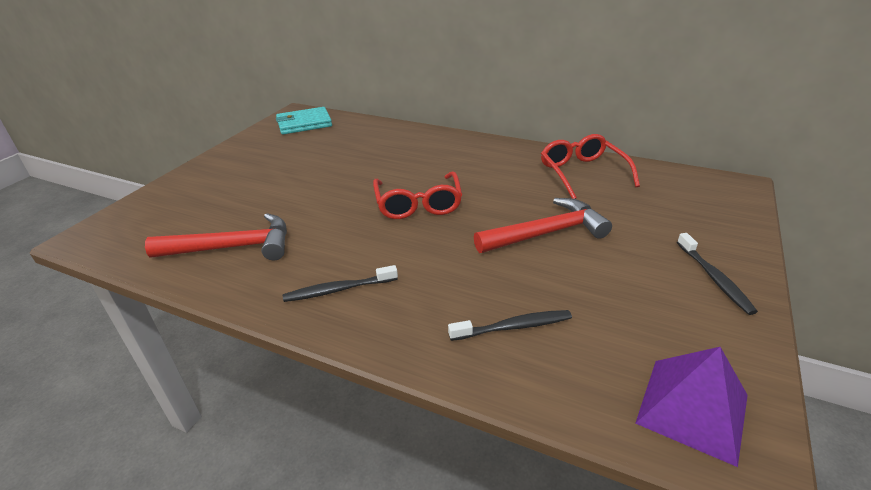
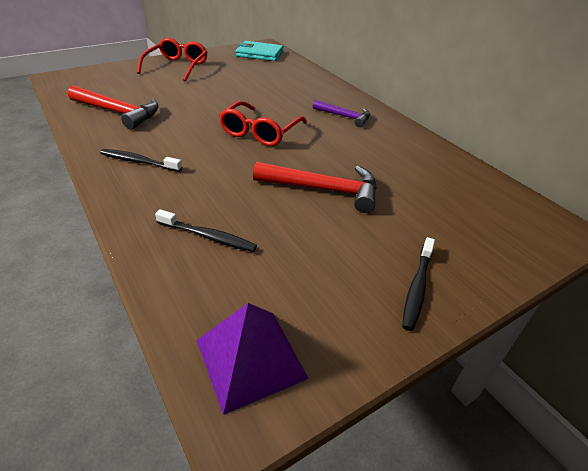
camera: 30 degrees right, 5 degrees up
(472, 158) = (344, 116): none -> purple hammer
(582, 173) = (421, 160): red glasses -> red glasses (177, 66)

